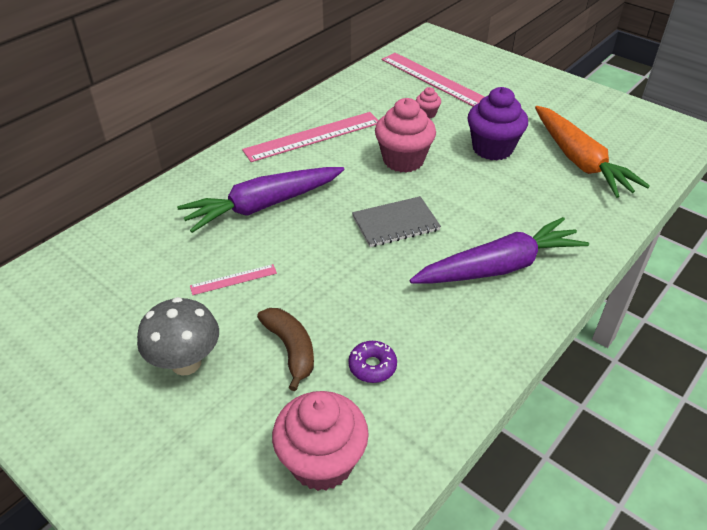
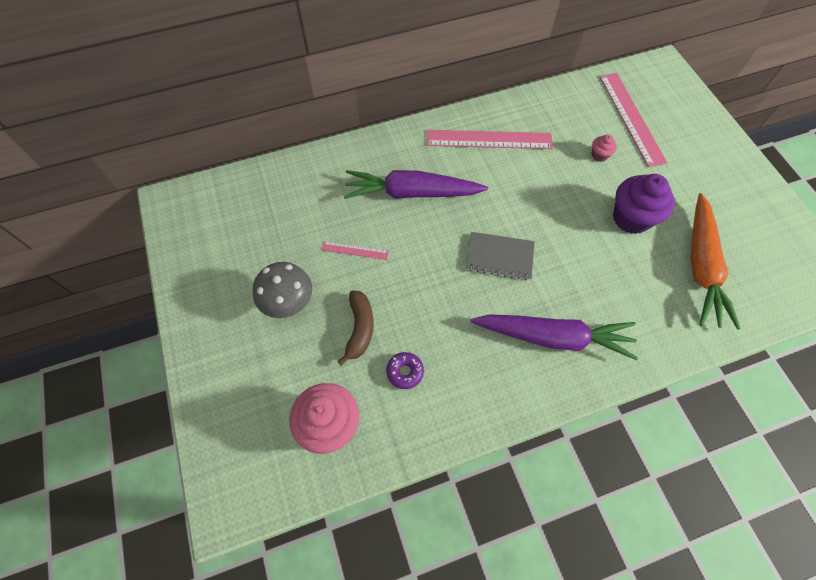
camera: 30 degrees right, 20 degrees up
(403, 160) = (546, 196): pink cupcake -> none

